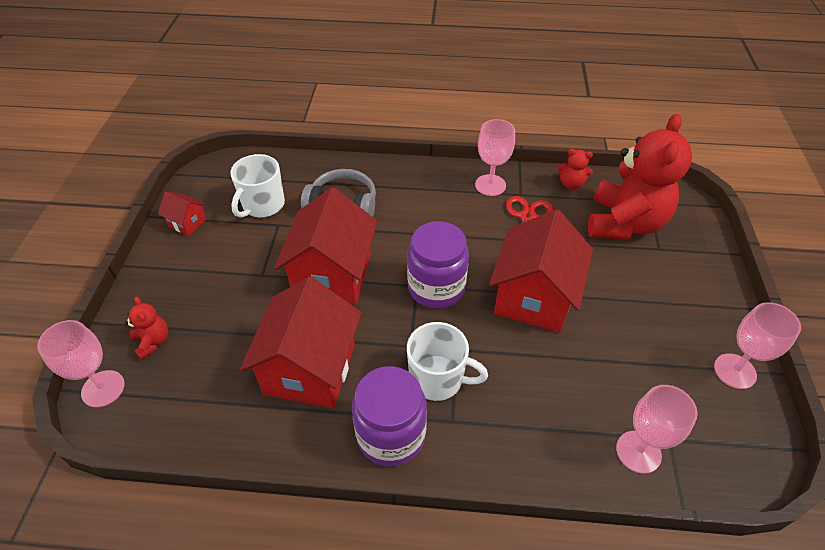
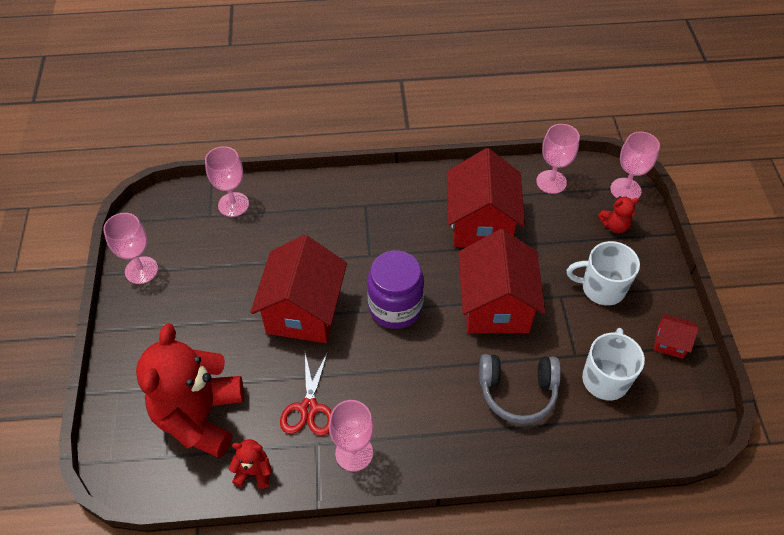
camera: 170 degrees right, 5 degrees up
(153, 342) = (614, 226): red teddy bear -> red teddy bear turned 60 degrees counterclockwise
(190, 417) = (551, 182): none -> pink goblet
(391, 435) = (407, 191): purple jar -> none
(438, 379) = (380, 231): white mug -> white mug (602, 288)

